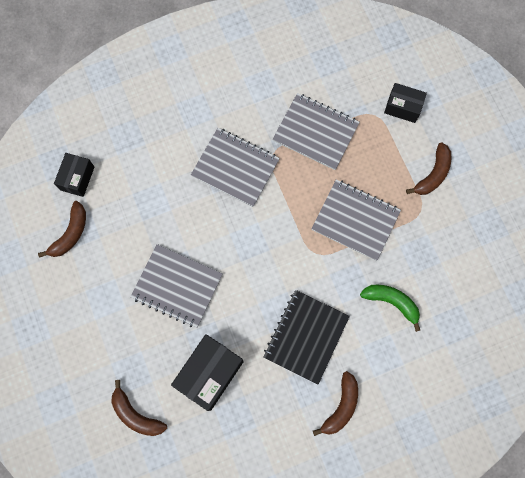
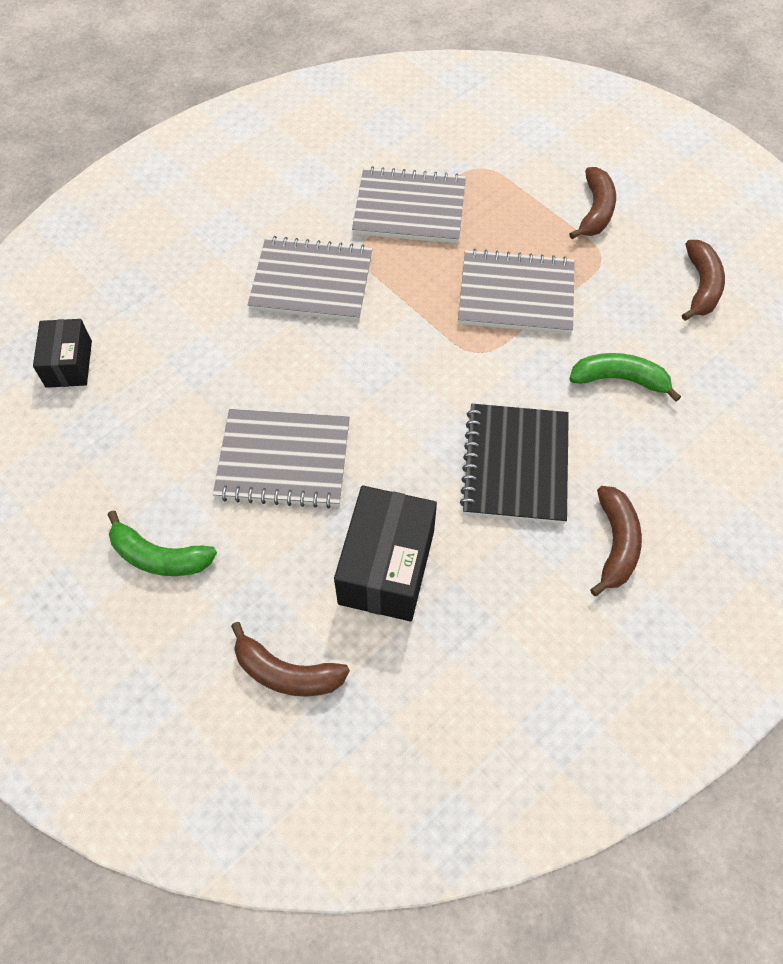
camera: 20 degrees left, 15 degrees down
(70, 234) = (82, 441): brown banana -> brown banana (701, 286)
(91, 322) = (159, 557): none -> green banana
(402, 107) = (515, 149): black box -> none

